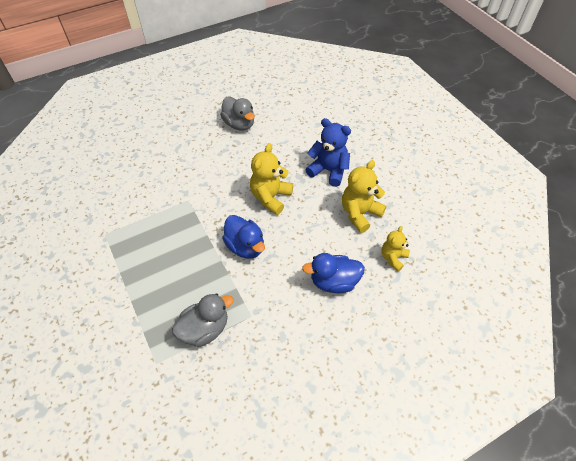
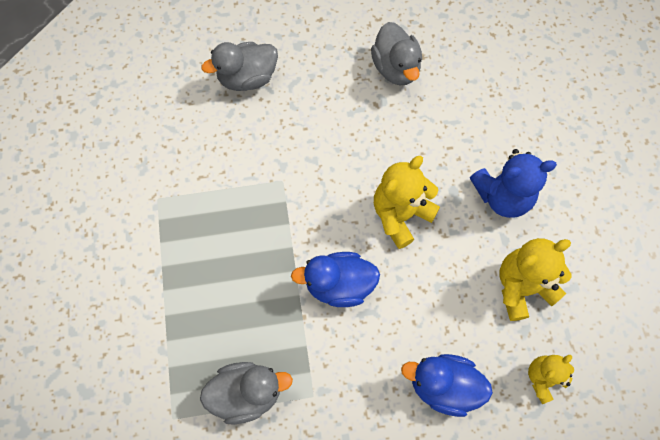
camera: 20 degrees right, 15 degrees up
(146, 152) = (247, 78): none -> grey duck
(245, 247) = (339, 285): blue duck -> blue duck turned 105 degrees clockwise
(328, 171) = (502, 196): blue teddy bear -> blue teddy bear turned 120 degrees clockwise

